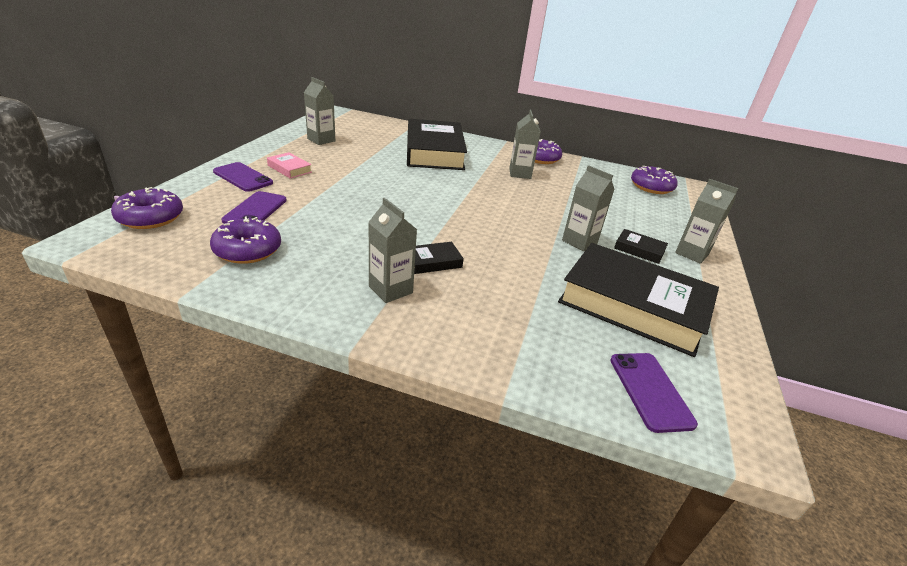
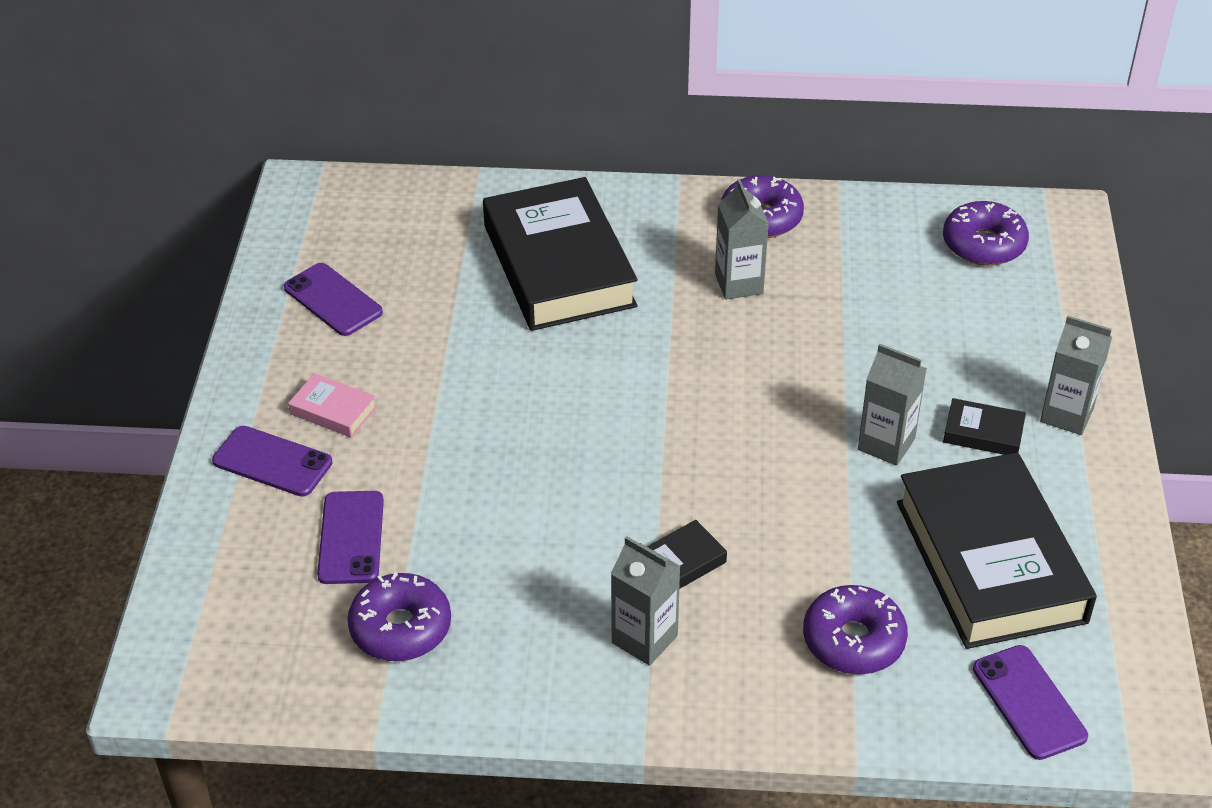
camera: 10 degrees left, 10 degrees up
(150, 218) = (207, 608): purple donut -> purple donut (853, 640)
(321, 140) = (332, 300): grey carton -> purple phone
(633, 306) = (990, 561): black book -> black book turned 60 degrees clockwise

